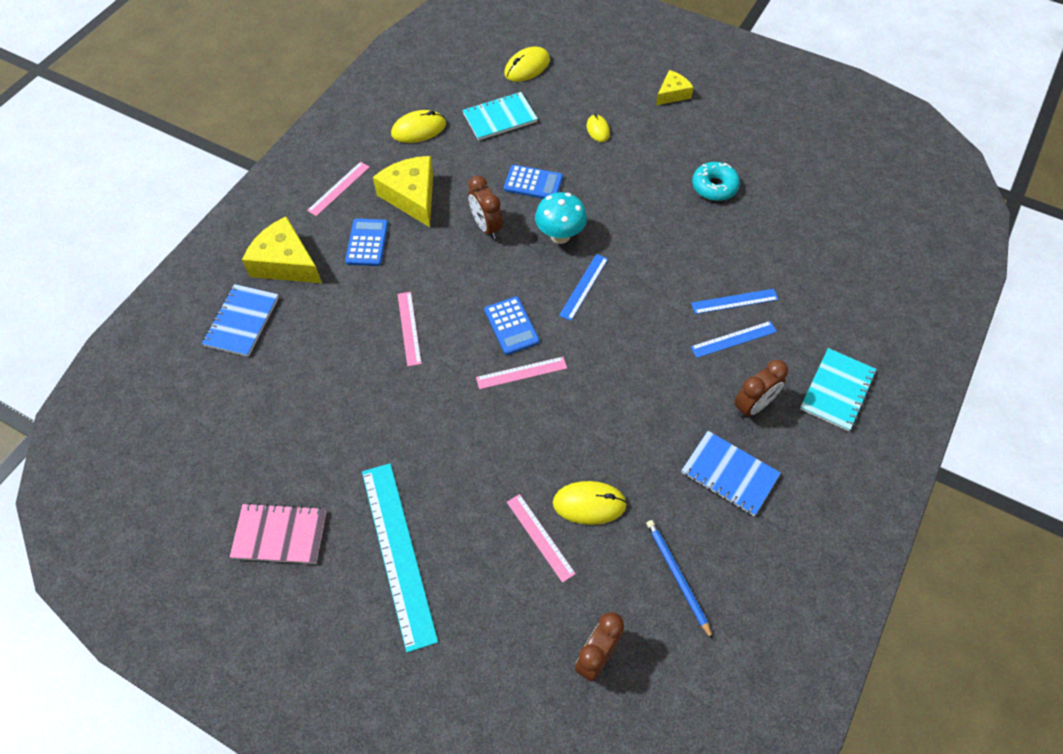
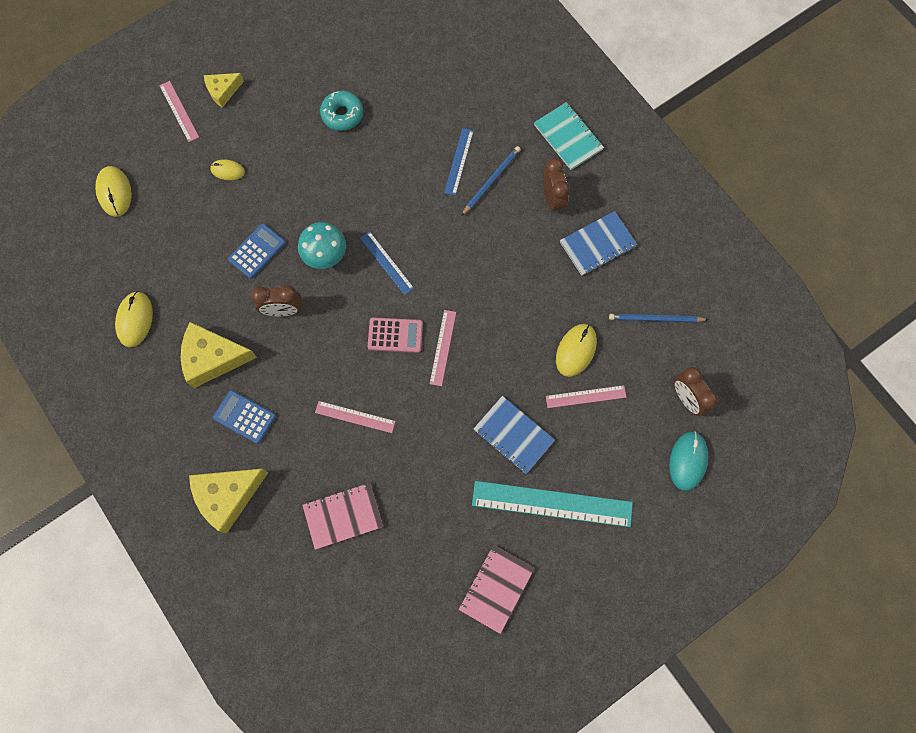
camera: 65 degrees left, 15 degrees up
(242, 321) = (273, 555): blue notebook -> blue notebook (513, 435)
(303, 361) = (343, 516): none -> pink notebook
(339, 188) = (166, 418): pink ruler -> pink ruler (179, 111)
(500, 118) = (164, 244): turquoise notebook -> none
(511, 326) = (395, 335): blue calculator -> pink calculator
(518, 690) = (688, 461): none -> turquoise mouse
(672, 94) = (223, 91): yellow cheese -> yellow cheese turned 105 degrees counterclockwise
(733, 339) = (491, 181): blue ruler -> blue pencil

